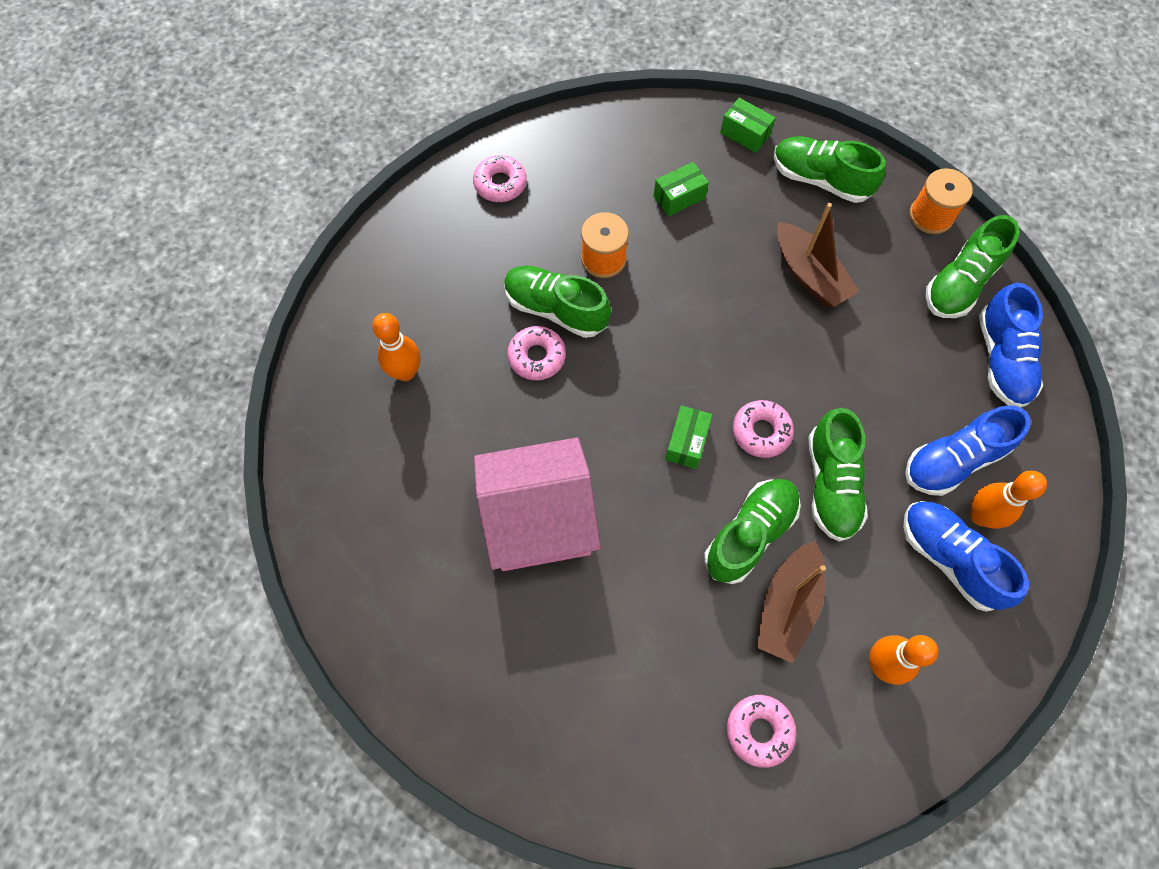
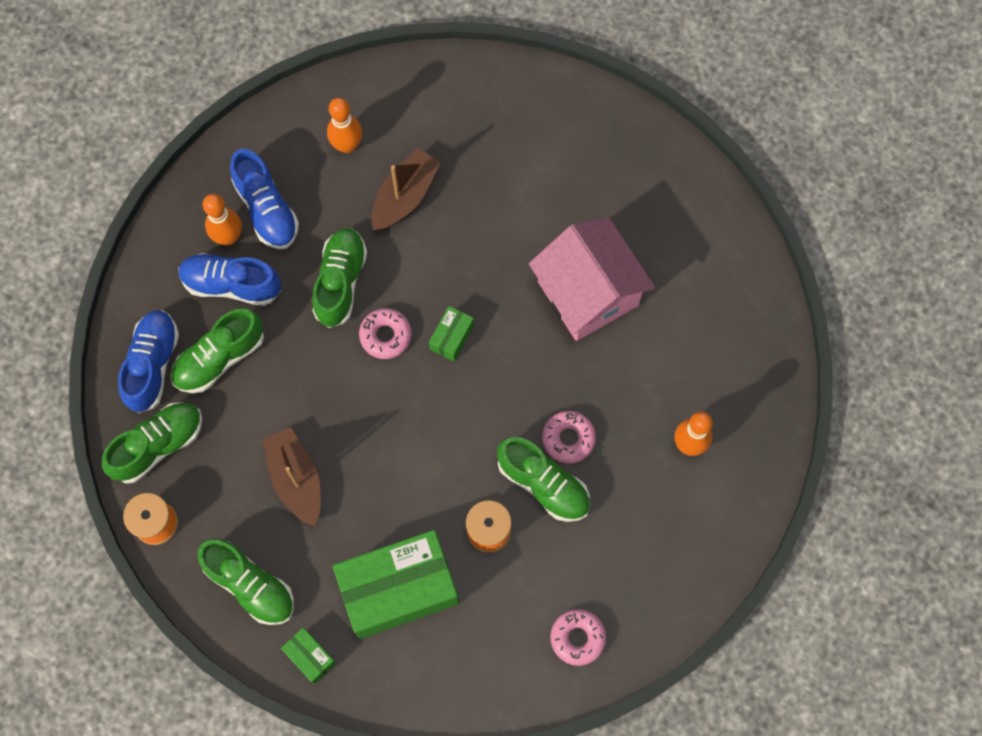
camera: 170 degrees left, 5 degrees up
(538, 520) = (588, 293): pink house -> pink house turned 60 degrees clockwise
(679, 197) = (398, 589): green box -> green box, size x2.34
(749, 534) = (419, 253): green shoe -> green shoe (220, 358)
(759, 731) = (450, 117): pink donut -> none
(953, 460) = (232, 284): blue shoe -> blue shoe turned 150 degrees counterclockwise

